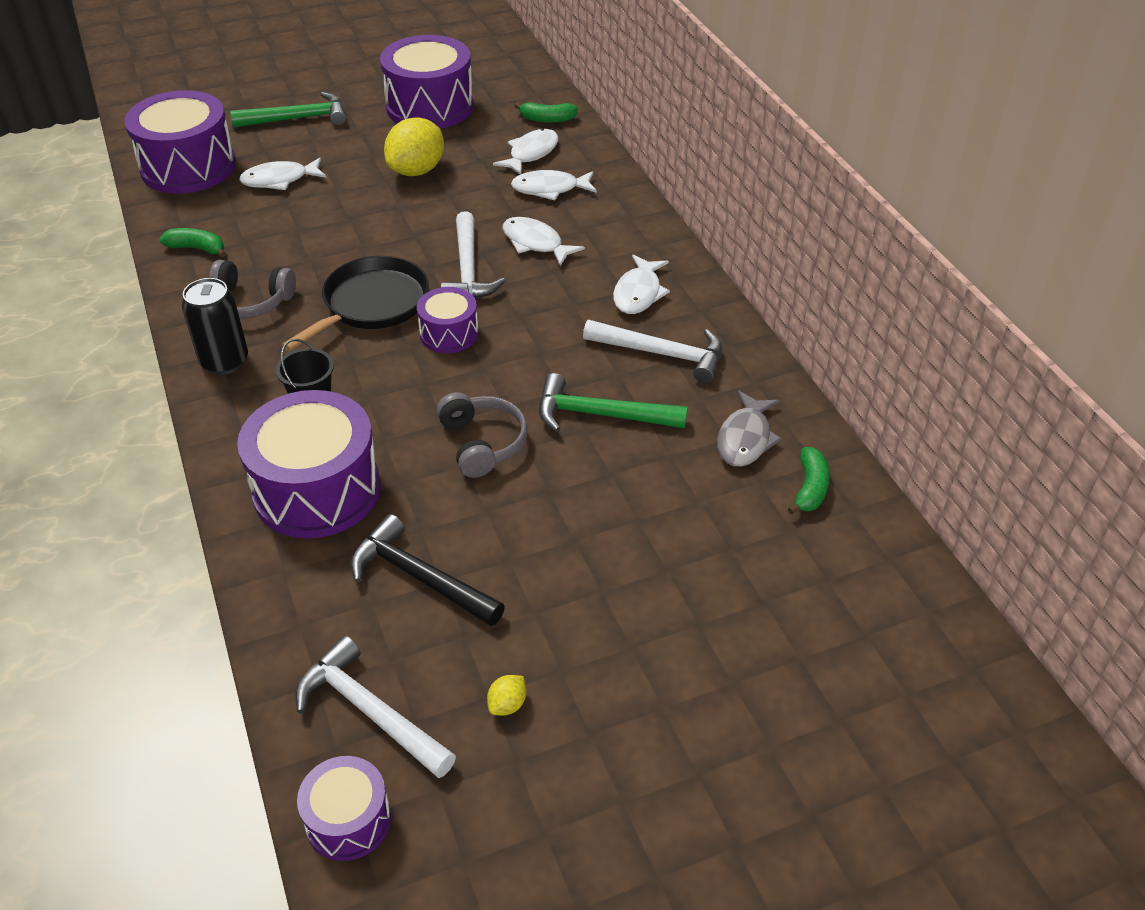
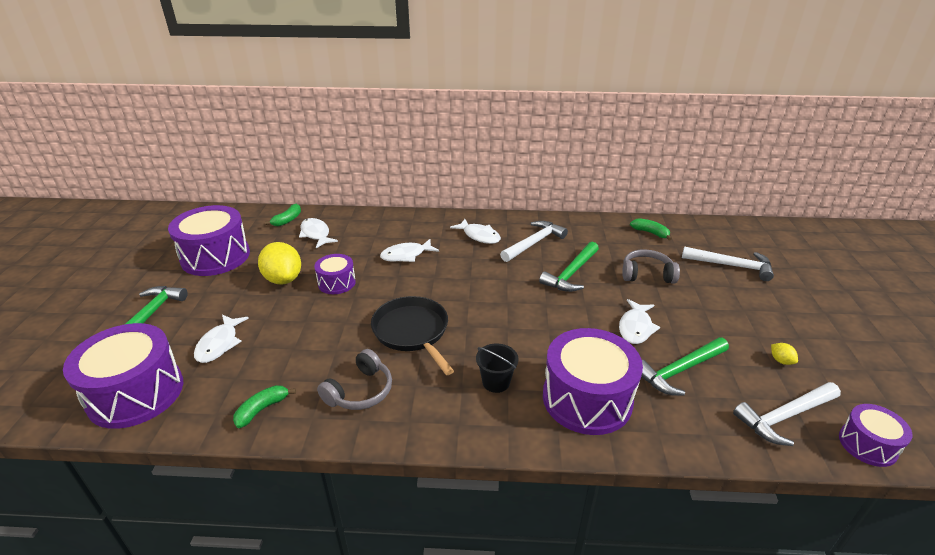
camera: 65 degrees left, 10 degrees down
(225, 361) = (422, 420): black can -> none
(420, 578) = (680, 371): black hammer -> green hammer
(449, 334) = (467, 307): purple drum -> purple drum (336, 283)
(468, 269) = (410, 285): white hammer -> white hammer (731, 266)
(482, 443) = (574, 319): grey headphones -> grey headphones (647, 274)
(550, 189) = (359, 237): white fish -> white fish (636, 327)
(745, 438) = (610, 239): grey fish -> none

